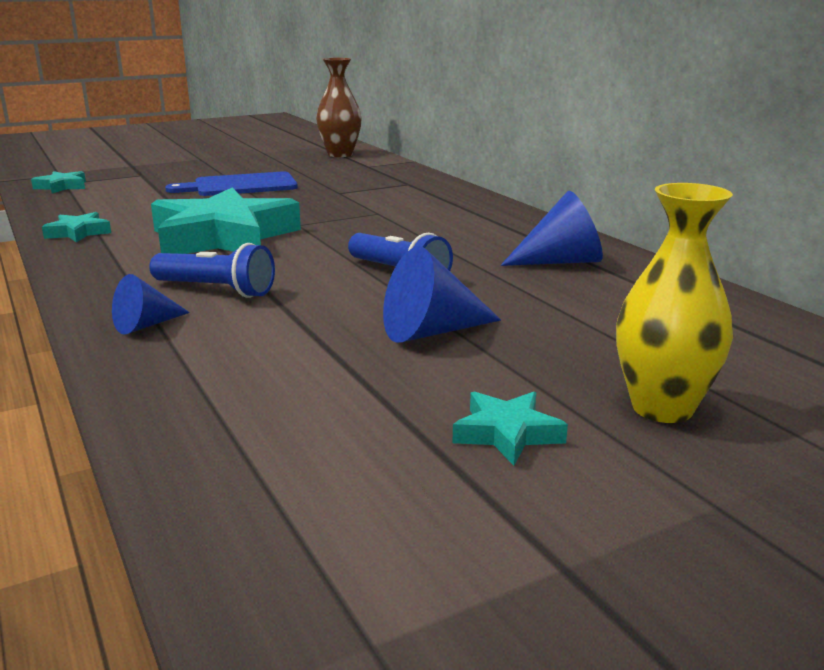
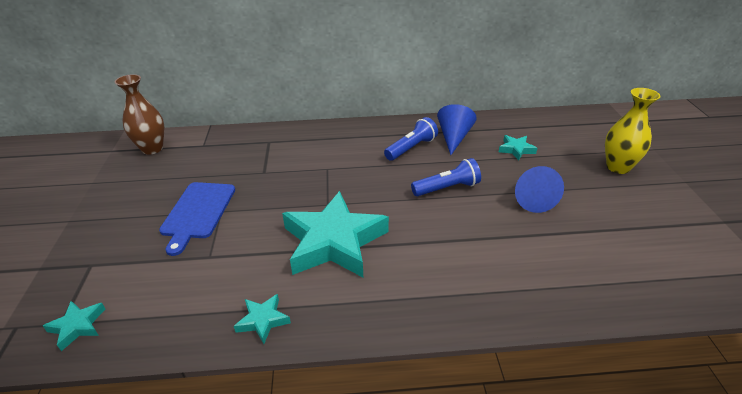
camera: 65 degrees left, 15 degrees up
(146, 325) = (491, 297): blue cone -> none
(216, 290) = (442, 260): blue flashlight -> blue flashlight (411, 148)
(507, 433) = (636, 207): turquoise star -> turquoise star (516, 149)

